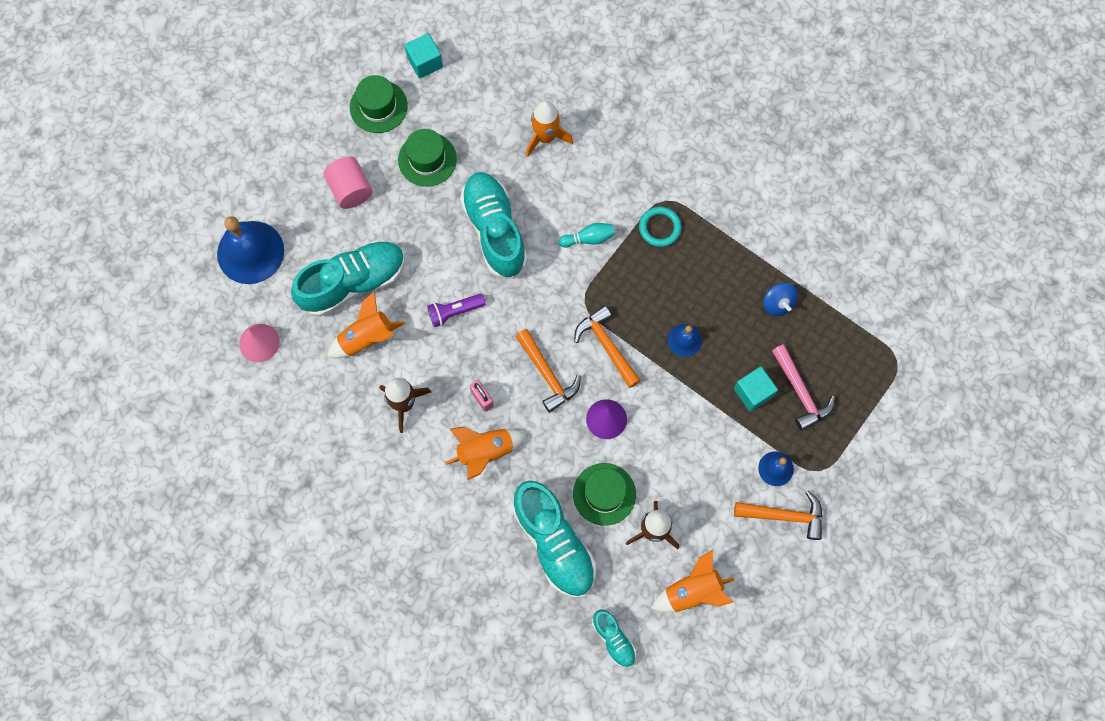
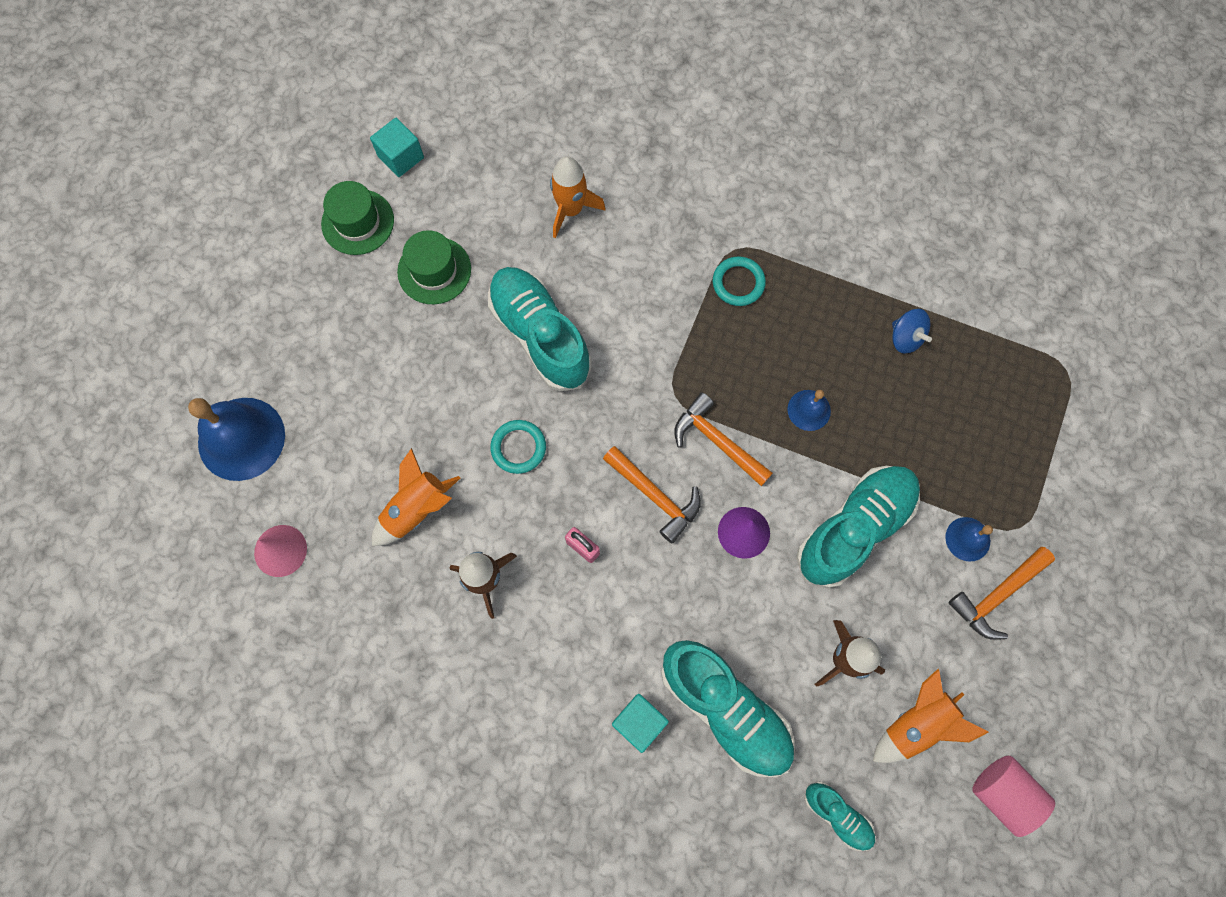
camera: 15 degrees left, 0 degrees up
(350, 189) = (349, 330): pink cylinder -> pink cylinder (1002, 793)
(353, 283) = (382, 444): turquoise shoe -> turquoise shoe (854, 528)
(454, 312) = (518, 447): purple flashlight -> turquoise ring
(486, 452) = (606, 614): orange rocket -> none
(588, 238) = (657, 317): turquoise bowling pin -> none
(604, 494) = (769, 628): green hat -> none
(753, 392) = (910, 452): turquoise cube -> turquoise cube (639, 722)
(784, 516) = (997, 595): orange hammer -> orange hammer turned 150 degrees clockwise
(800, 392) = (966, 437): pink hammer -> none

